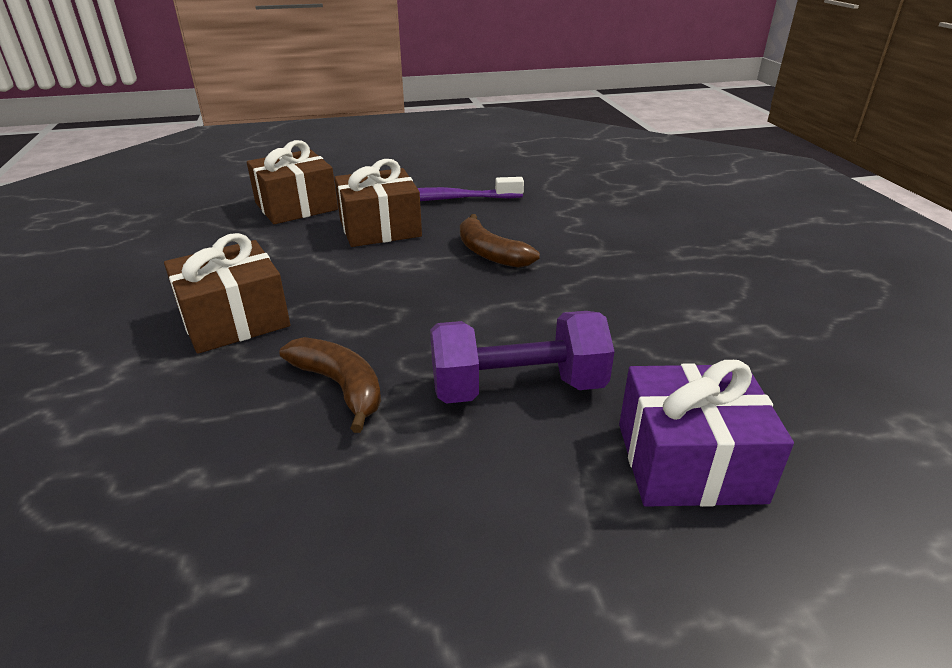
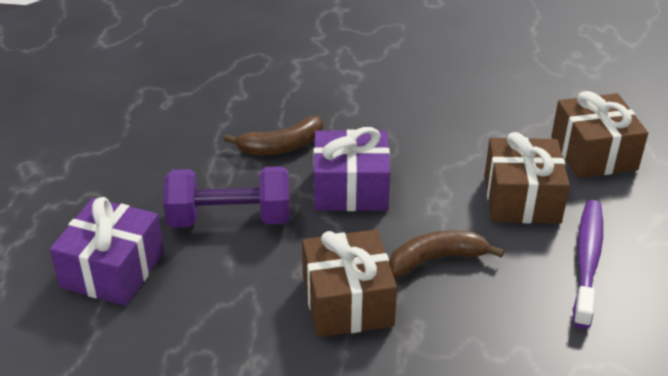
camera: 110 degrees right, 5 degrees up
(234, 319) = (387, 111): brown gift -> brown gift (347, 301)
(409, 315) = (350, 189): none -> purple gift
(517, 388) = (230, 219): purple dumbbell -> purple dumbbell turned 75 degrees clockwise

